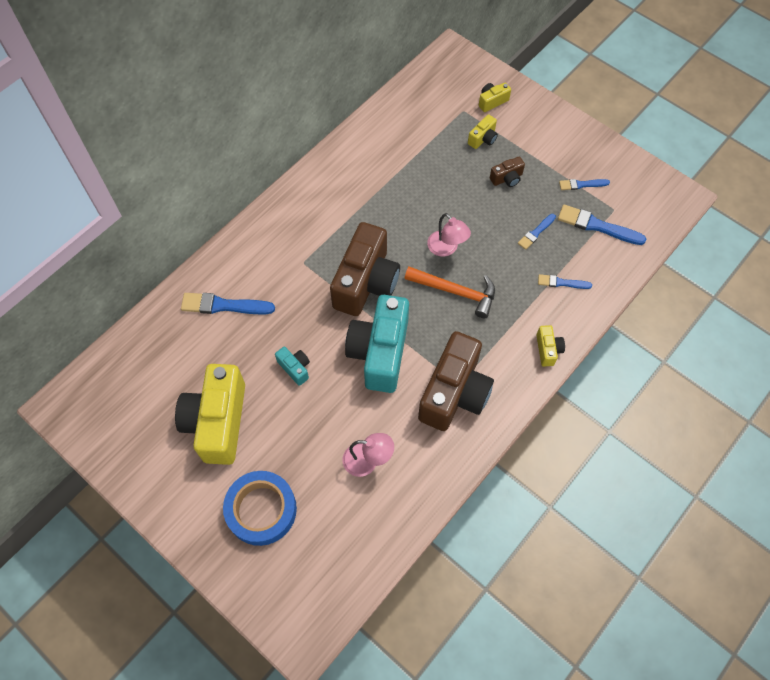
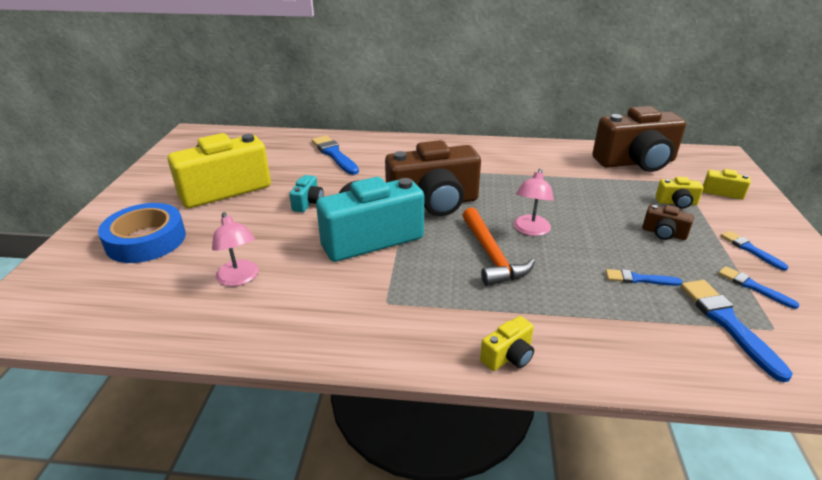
camera: 55 degrees right, 30 degrees down
(454, 393) = (371, 304): brown camera -> brown camera (636, 162)
(561, 283) = (611, 327): blue brush -> blue brush (750, 249)

